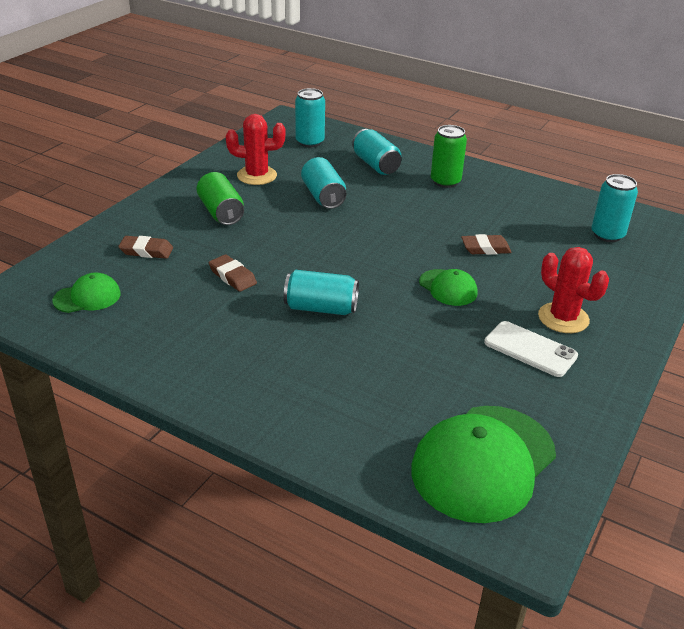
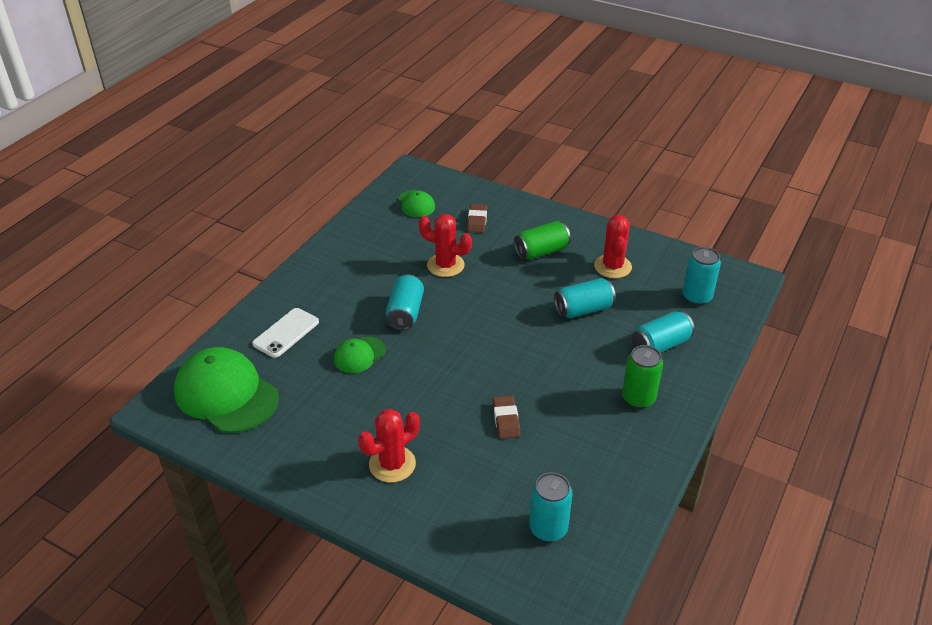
camera: 90 degrees right, 5 degrees up
(232, 276) = (445, 265): brown eraser -> red cactus
(448, 288) = (437, 388): green cap -> green cap (359, 355)
(530, 349) = (348, 435): white phone -> white phone (286, 333)

